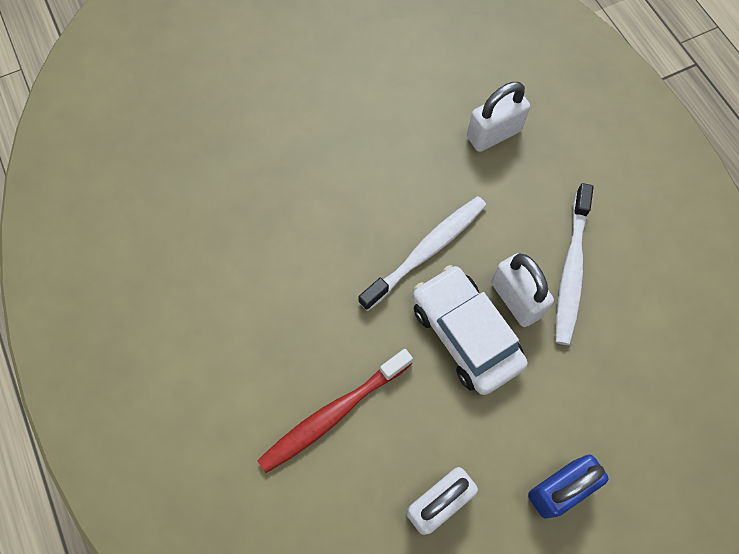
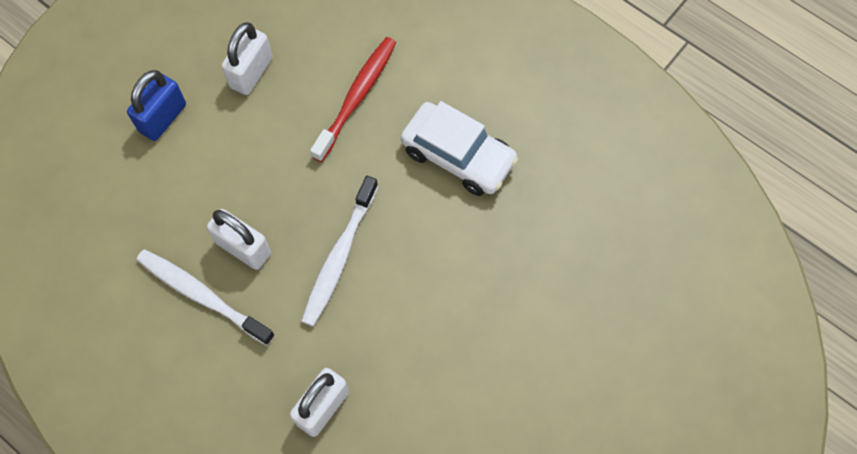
camera: 155 degrees right, 0 degrees up
(465, 334) = (276, 199): white car -> white car (458, 155)
(571, 270) = (202, 295): white toothbrush -> white toothbrush turned 45 degrees counterclockwise

